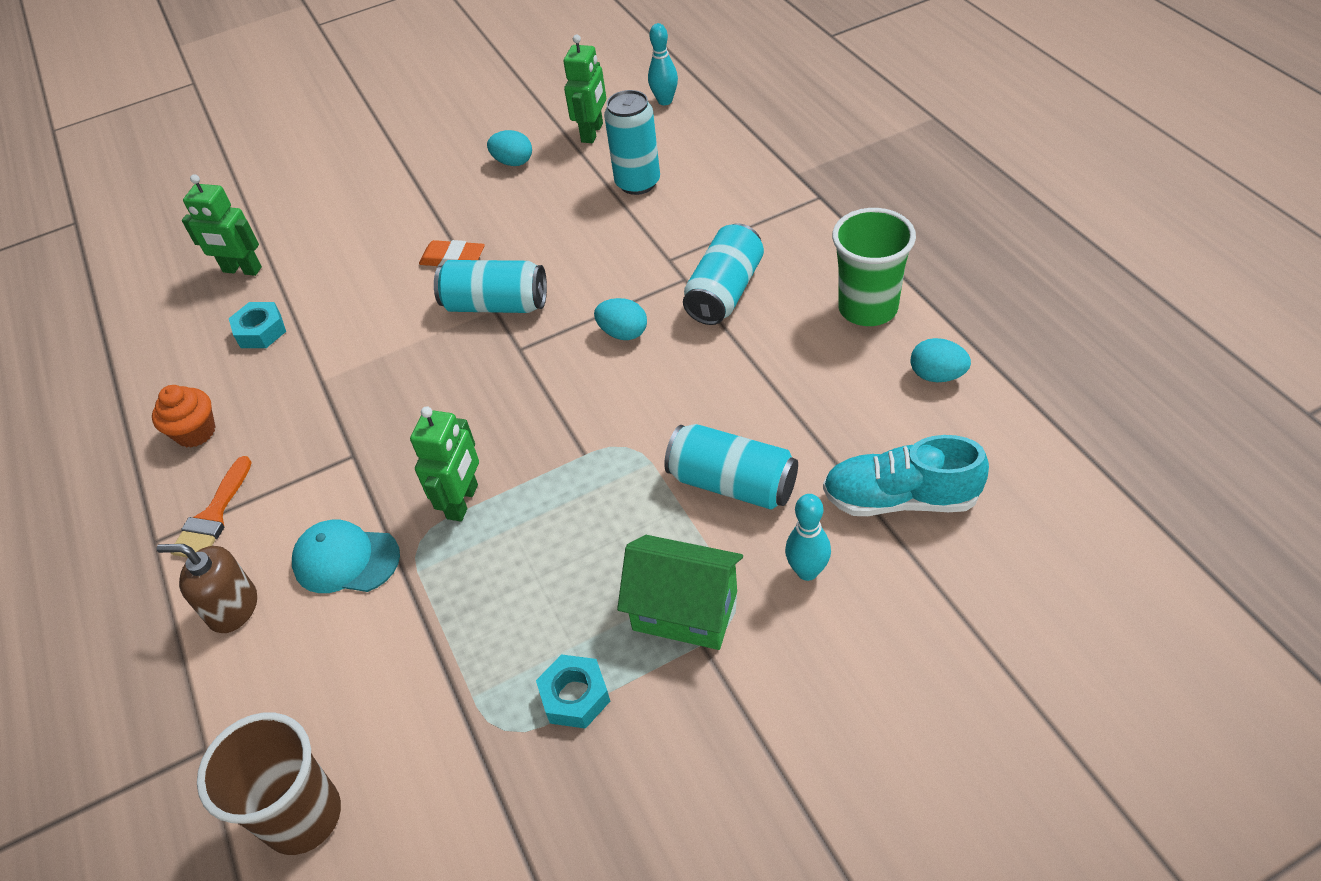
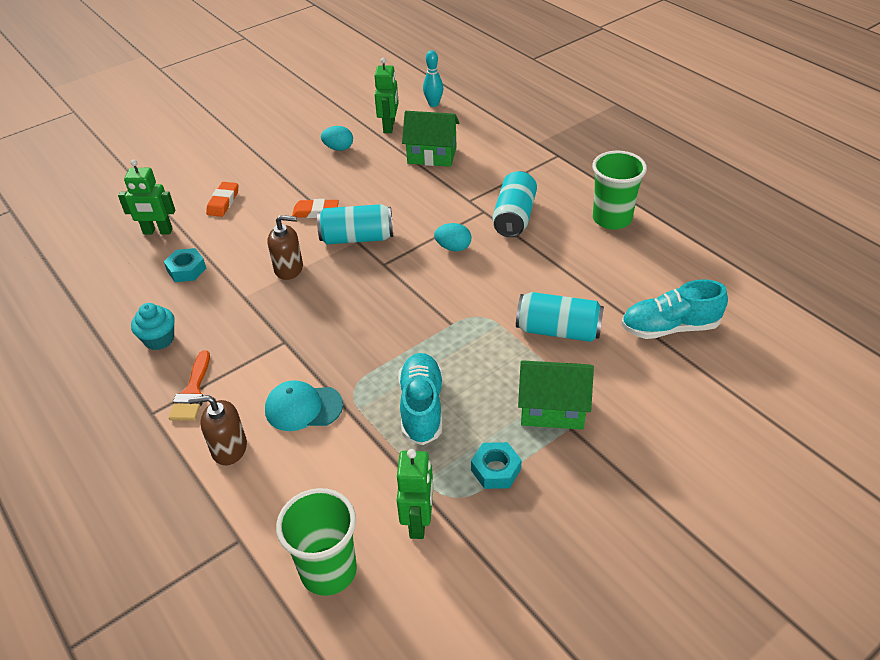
camera: 15 degrees left, 5 degrees down
(196, 432) = (159, 339): orange cupcake -> turquoise cupcake
(303, 816) = (328, 571): brown cup -> green cup
(337, 233) = (223, 202): none -> orange eraser
(391, 343) = (289, 269): none -> brown soap dispenser
(463, 502) = (376, 362): green robot -> green robot (418, 522)
(503, 582) = (421, 407): none -> turquoise shoe
(637, 183) = (432, 155): turquoise can -> green house
(807, 571) = (624, 376): turquoise bowling pin -> none
(937, 375) = (669, 254): turquoise egg -> none

